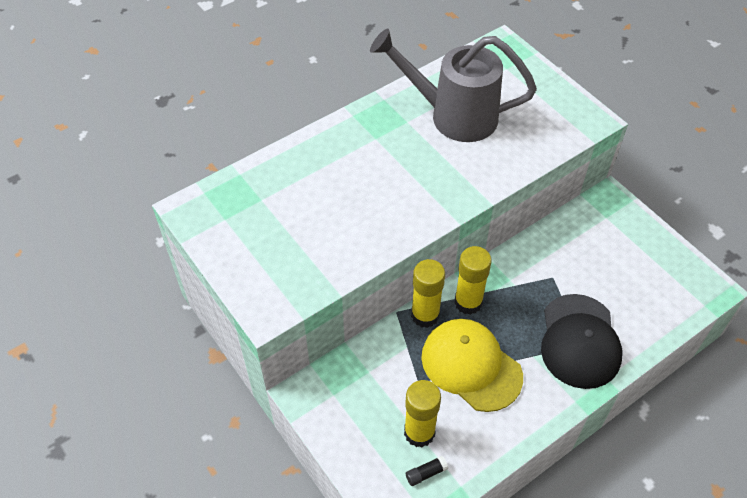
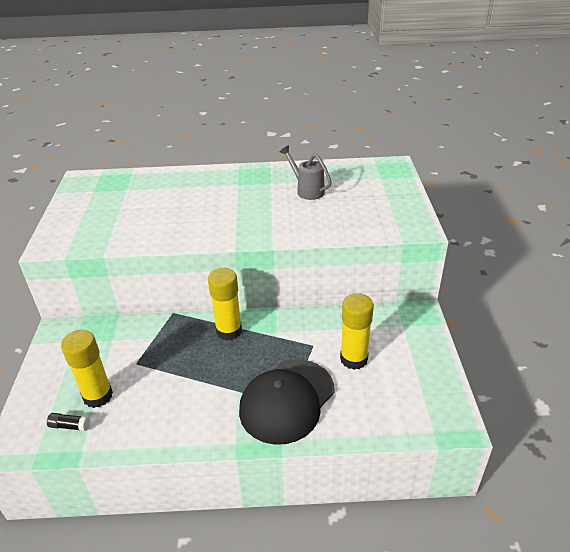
camera: 35 degrees right, 15 degrees down
(425, 315) = (189, 324): yellow glue stick -> yellow glue stick (353, 359)
(453, 116) = (307, 190): grey watering can -> grey watering can, size x0.48
(471, 366) = (184, 373): yellow cap -> none

